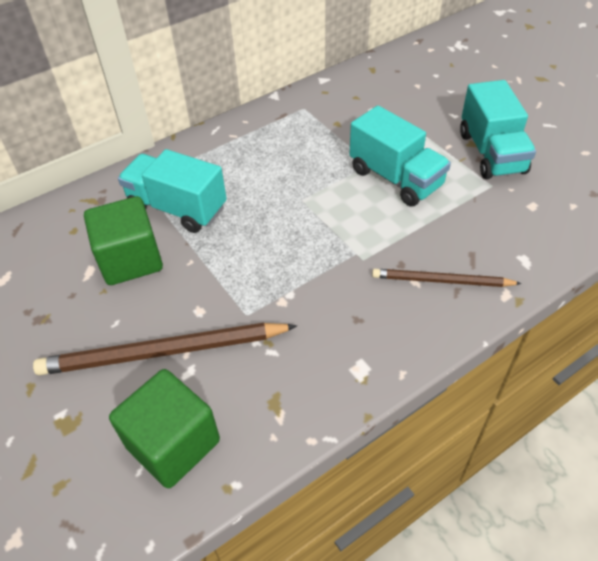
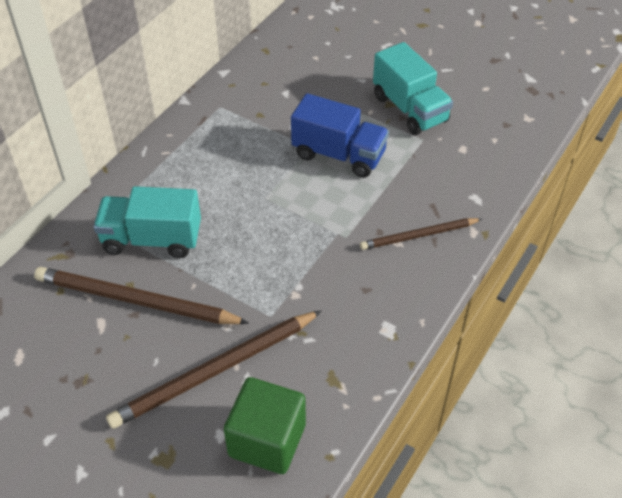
camera: 25 degrees left, 0 degrees up
(131, 260) = (136, 300): green cube -> brown pencil
(395, 178) = (339, 154): turquoise truck -> blue truck

